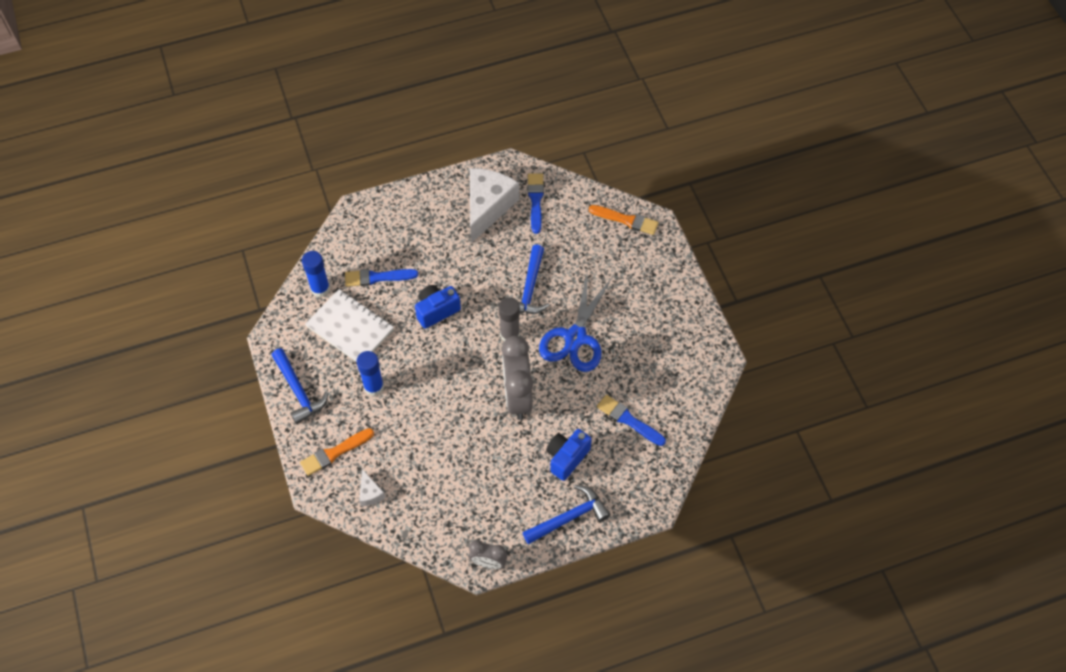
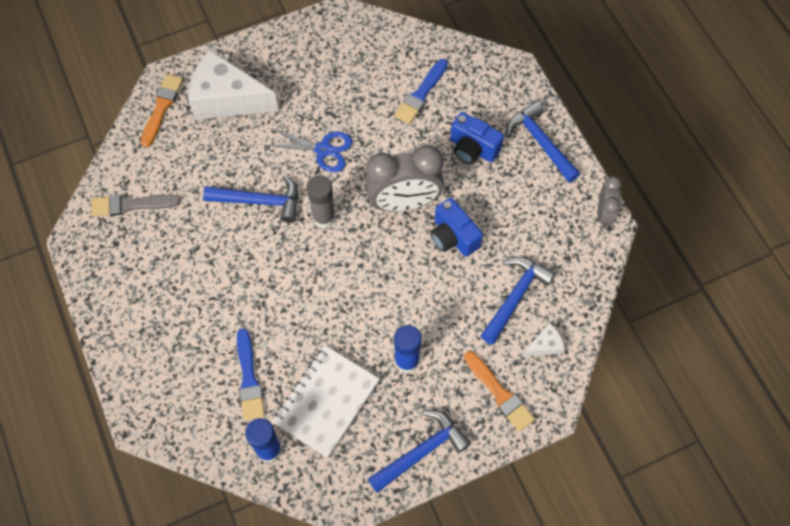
camera: 95 degrees left, 5 degrees up
(417, 475) = (515, 296): none -> blue hammer
(436, 311) = (295, 301): blue camera -> blue camera (453, 237)
(488, 207) = (140, 258): white cheese -> white cheese (227, 99)
(535, 200) = (131, 205): blue brush -> grey brush
(575, 337) = (323, 150): blue scissors -> blue scissors, size x0.65

